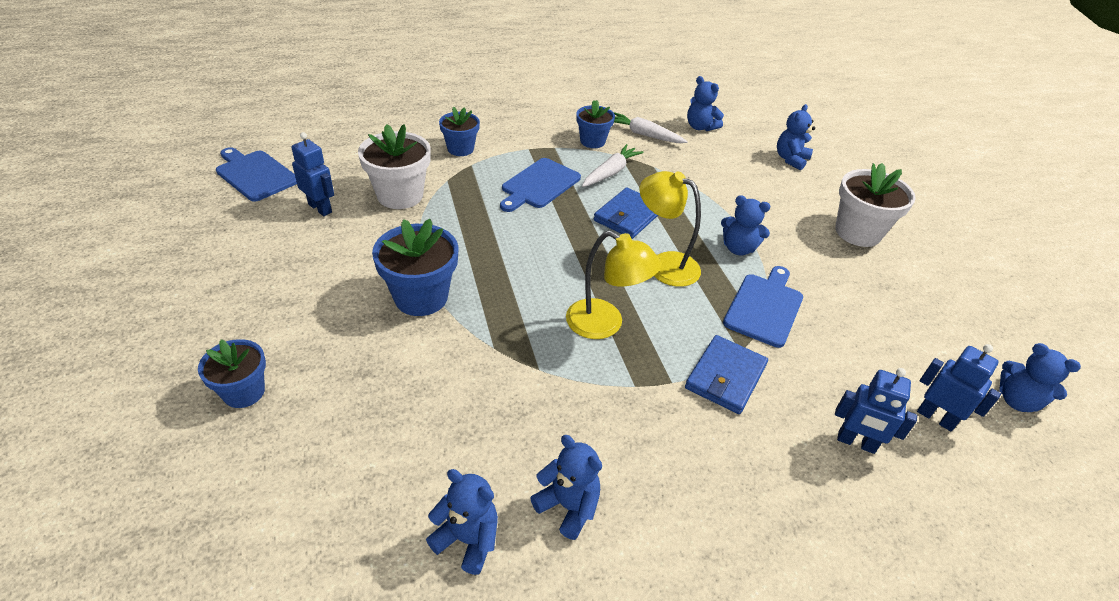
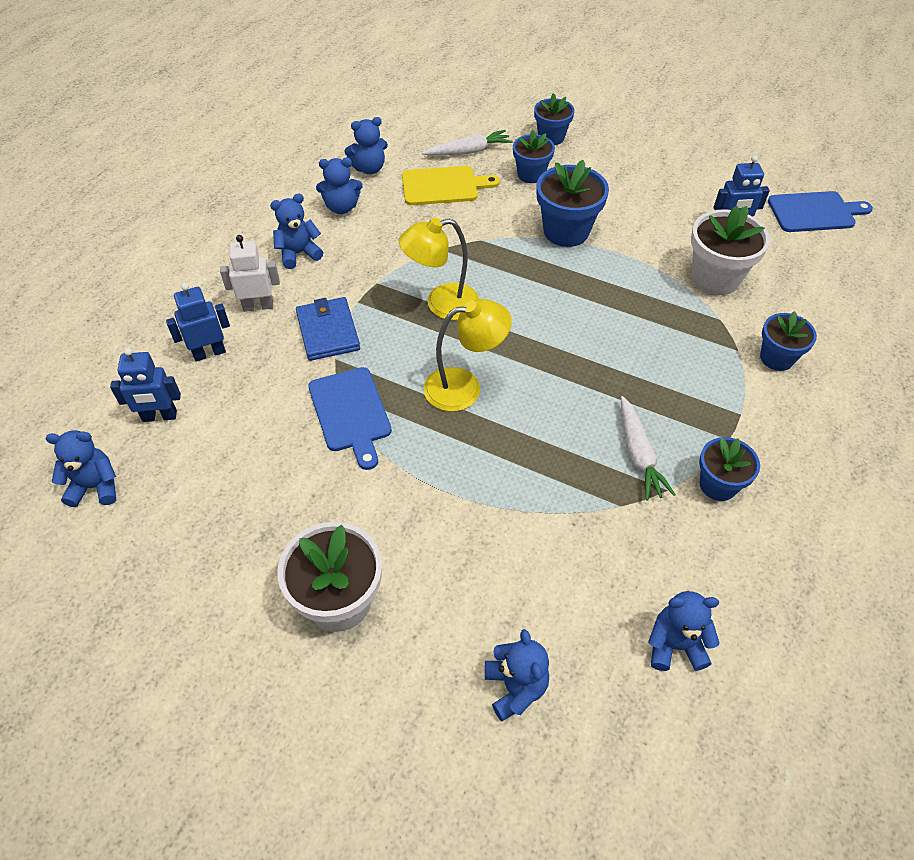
camera: 135 degrees right, 10 degrees up
(343, 369) = (531, 174): none -> blue flower pot
(434, 433) = (443, 186): none -> yellow cutting board
(539, 185) = (660, 379): blue cutting board -> none
(628, 216) = (552, 412): blue wallet -> none
(644, 135) = (698, 554): white carrot -> white carrot (468, 151)
(738, 248) = (428, 461): blue teddy bear -> blue teddy bear (298, 253)
(772, 454) = (258, 306): none -> white robot

